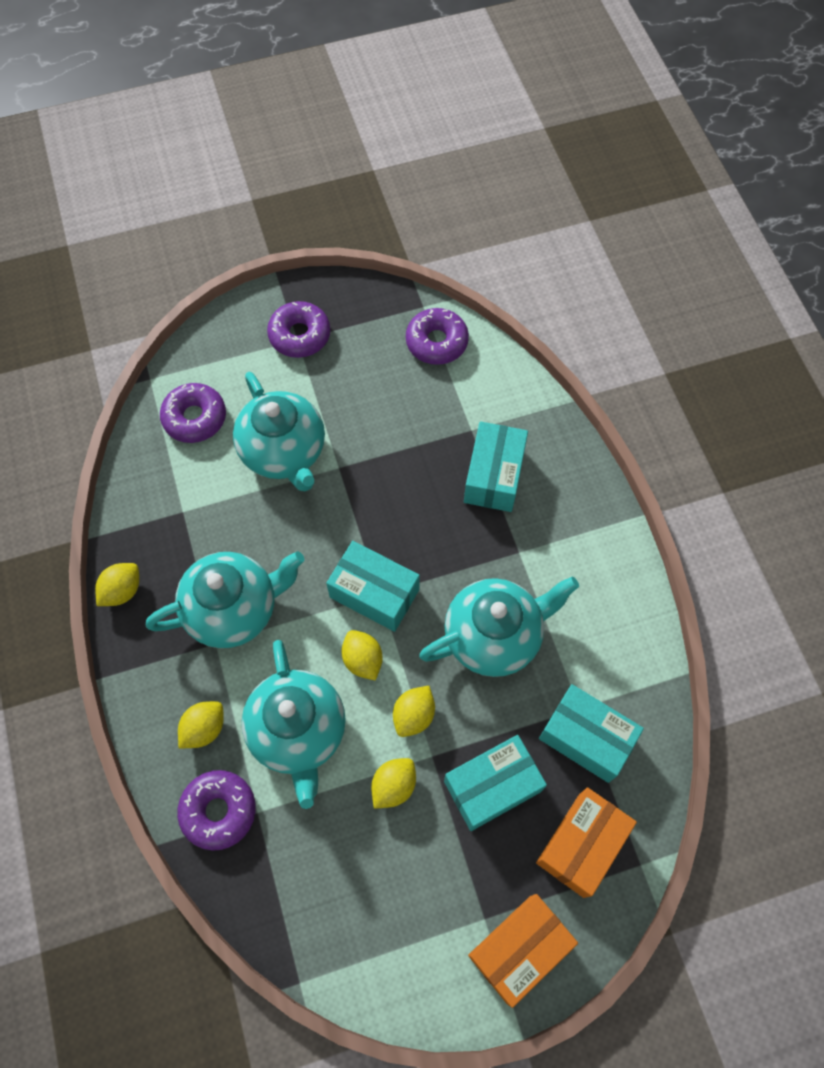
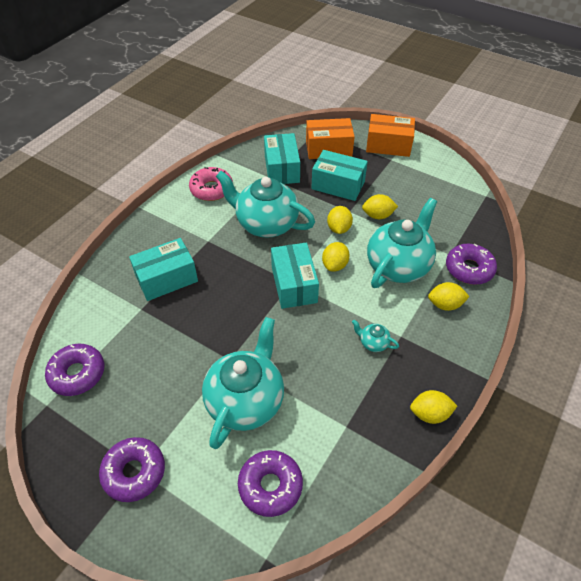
camera: 130 degrees left, 15 degrees down
(234, 609) = (373, 343): turquoise teapot -> turquoise teapot, size x0.41
(414, 715) = (339, 228): yellow lemon -> yellow lemon turned 75 degrees counterclockwise
(612, 617) = (211, 189): none -> pink donut

